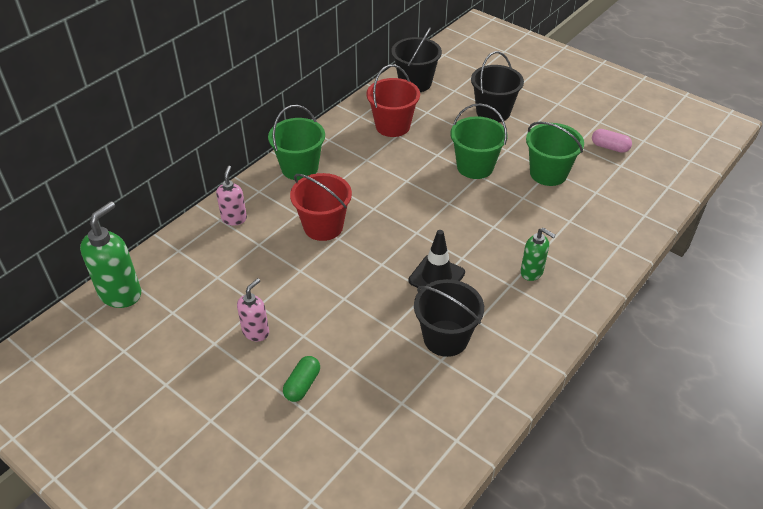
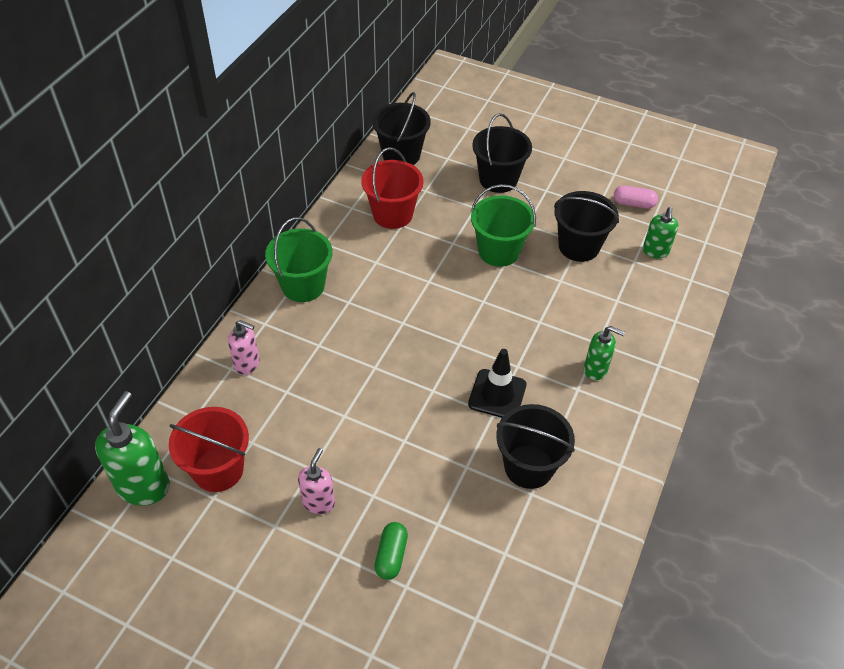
camera: 15 degrees left, 5 degrees up
(234, 219) = (247, 364): pink soap dispenser -> pink soap dispenser turned 120 degrees clockwise
(323, 226) = (353, 355): red bucket -> red bucket (218, 469)
(548, 173) = (579, 246): green bucket -> black bucket
(618, 188) = (655, 251): none -> green soap dispenser

